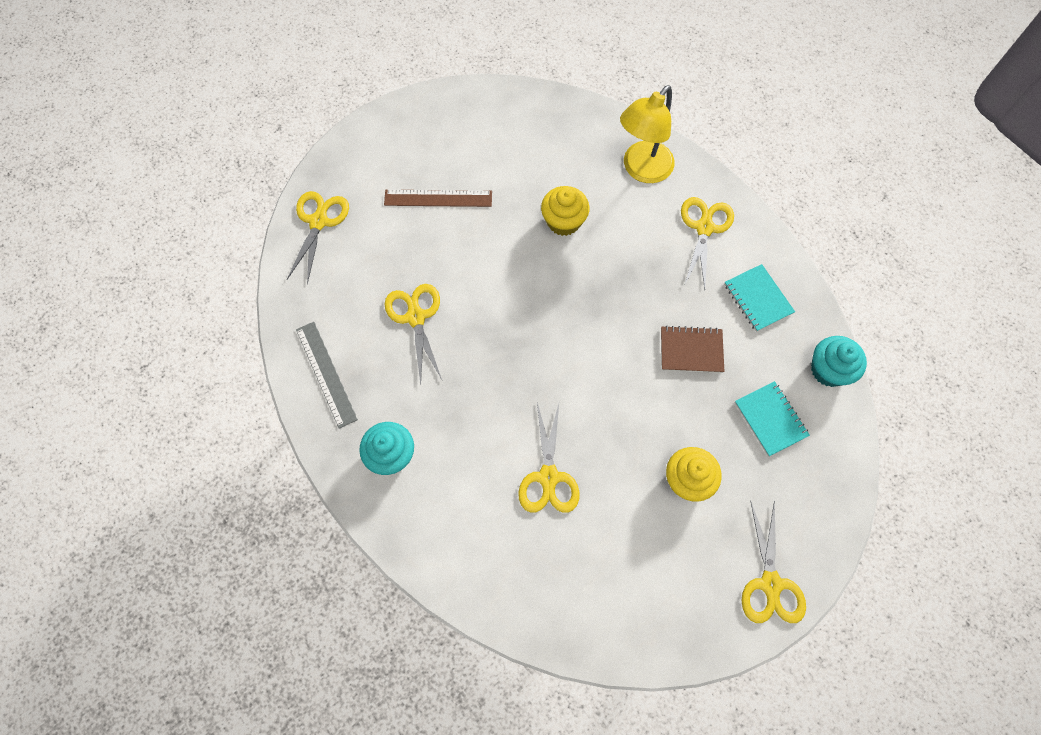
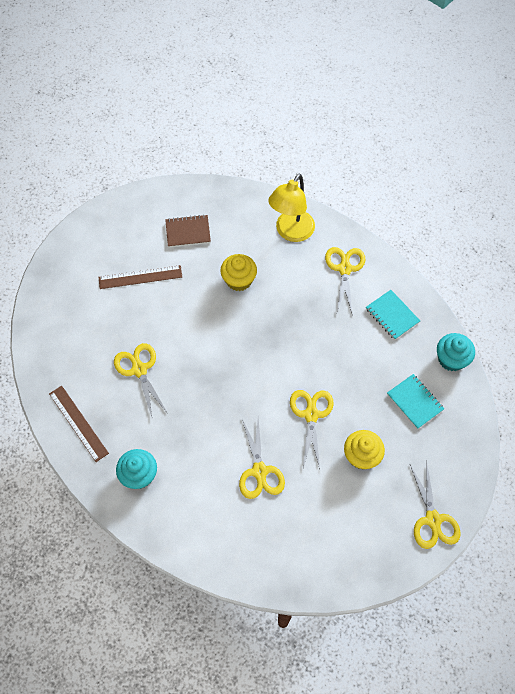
camera: 10 degrees left, 5 degrees down
(319, 221) = (51, 309): yellow scissors -> yellow scissors (311, 414)
(326, 373) = (78, 423): grey ruler -> brown ruler
(691, 350) = (349, 361): brown notebook -> brown notebook (188, 232)

